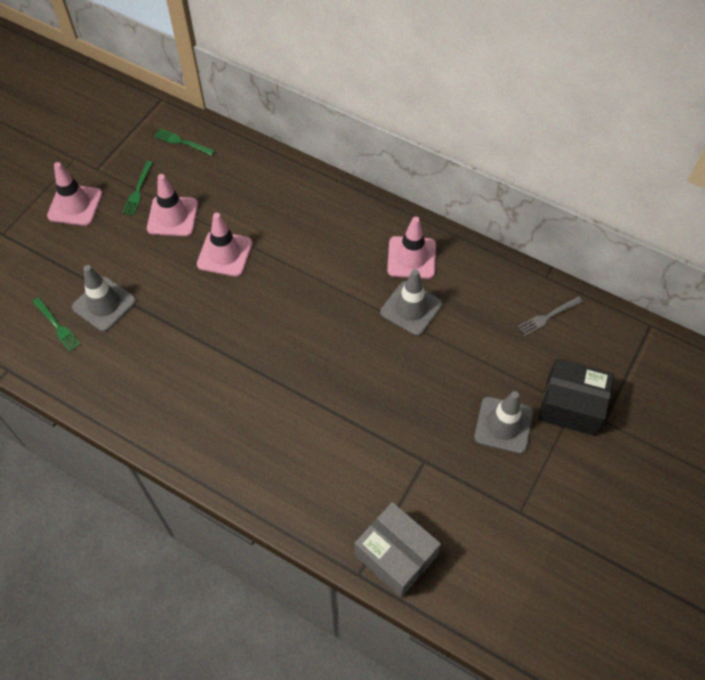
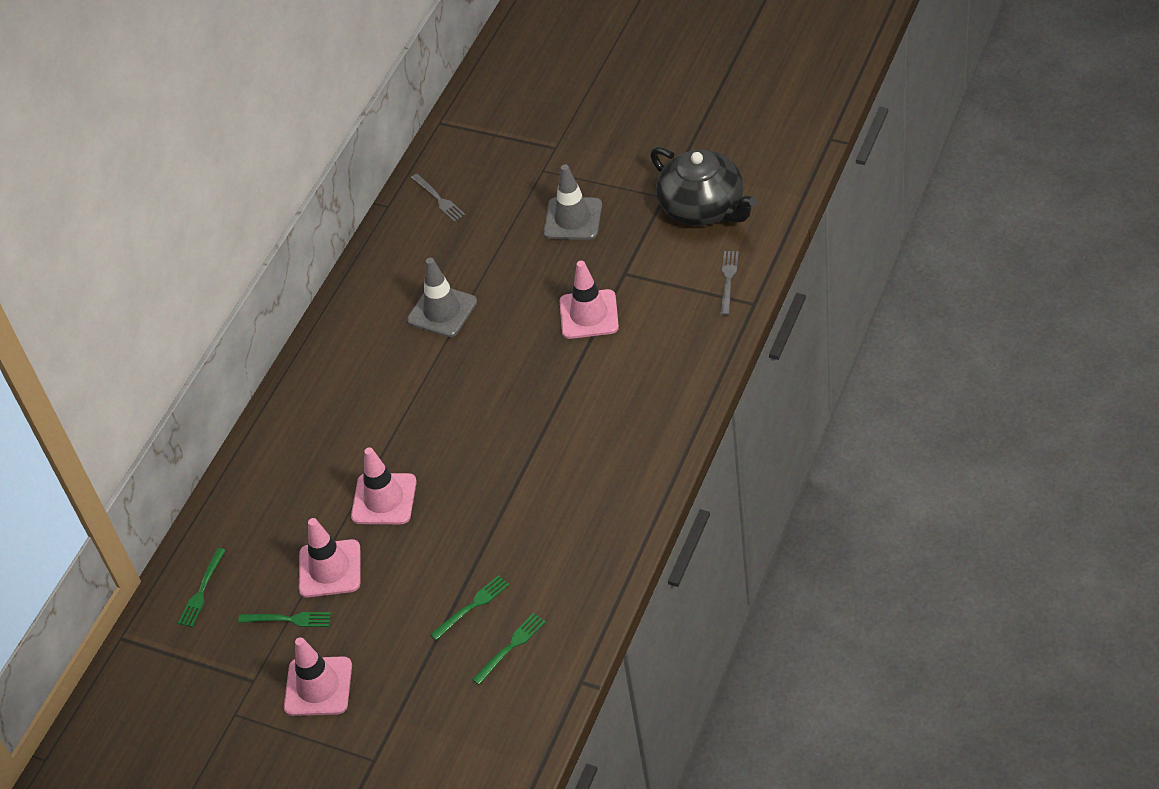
camera: 90 degrees left, 10 degrees down
(104, 304) = (473, 605): grey traffic cone -> green fork
(395, 555) = (728, 279): grey box -> grey fork
(411, 257) = (373, 321): pink traffic cone -> pink traffic cone (589, 314)
(498, 548) = (703, 207): none -> black teapot
(571, 405) = (542, 172): black box -> none

